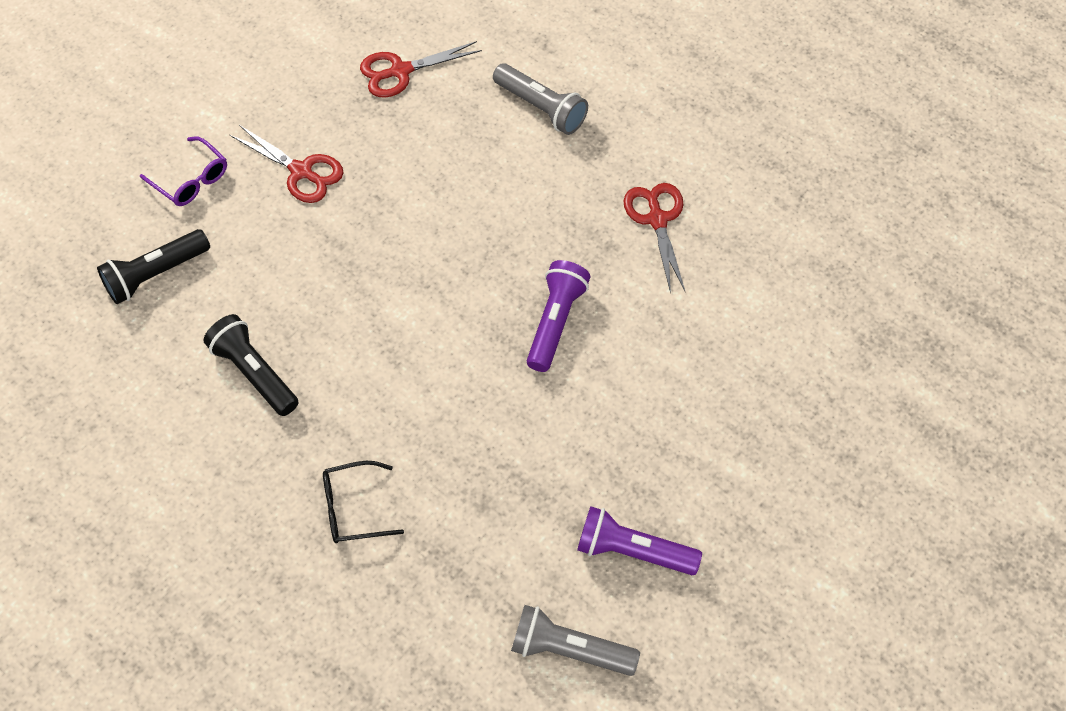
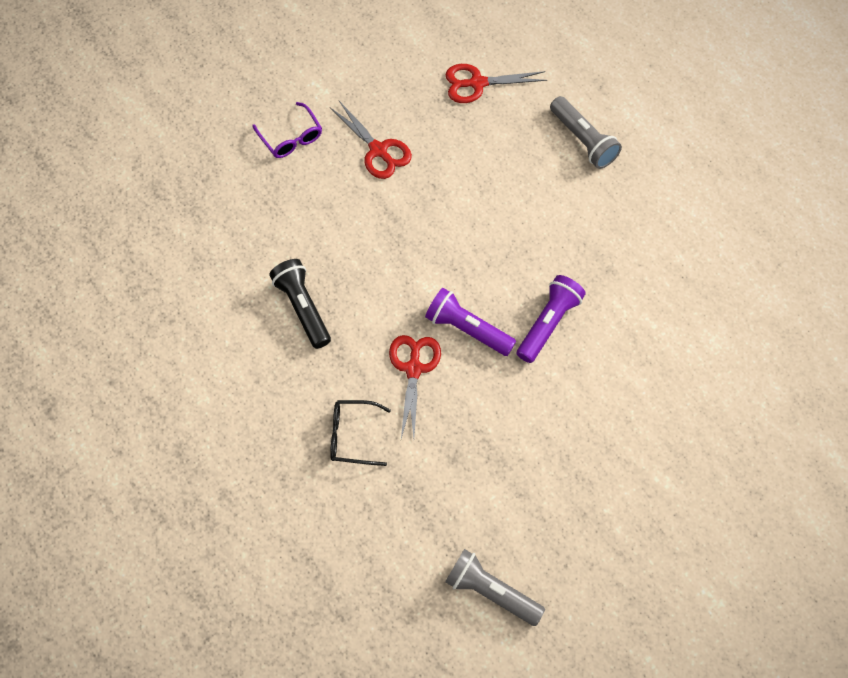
camera: 15 degrees right, 5 degrees up
(155, 274) = (246, 209): black flashlight -> none
(633, 551) = (561, 526): purple flashlight -> purple flashlight (467, 329)
(657, 219) = (653, 257): red scissors -> red scissors (413, 369)

